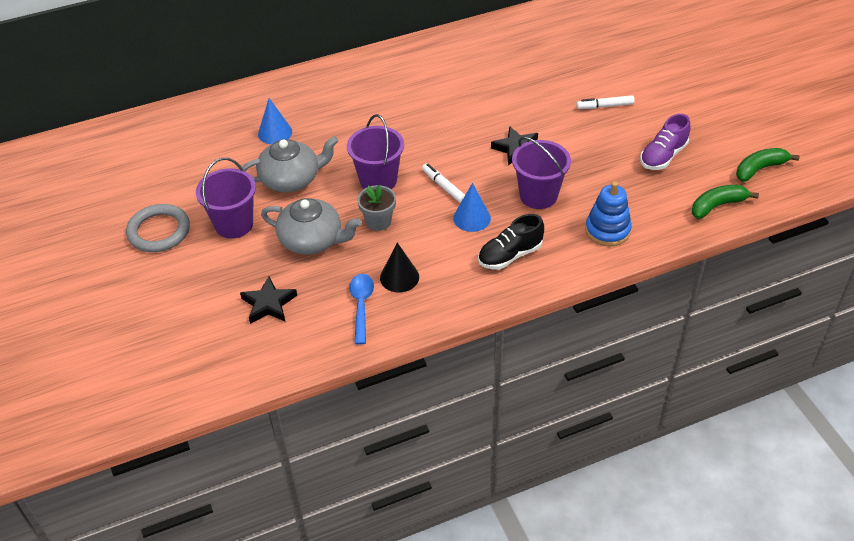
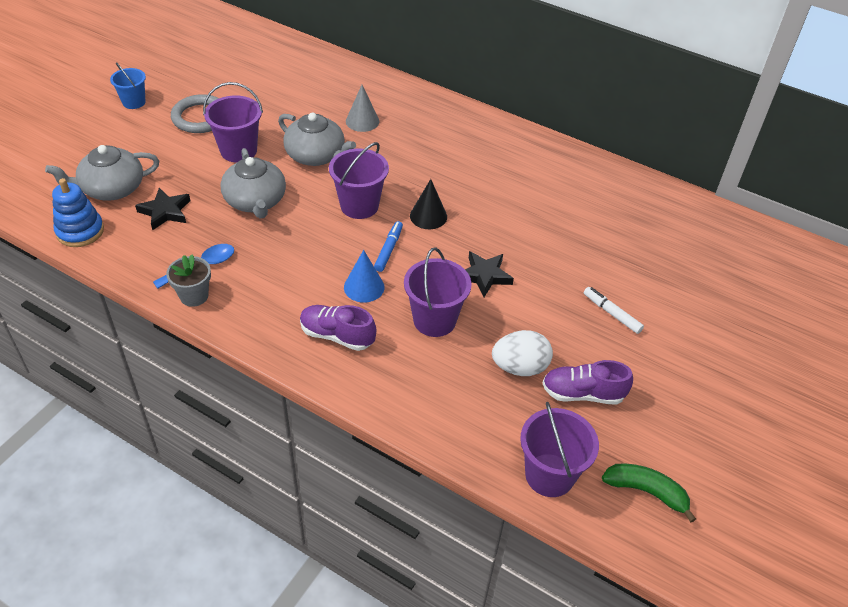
camera: 50 degrees right, 0 degrees up
(83, 269) = (134, 102): none -> blue bucket
(200, 330) = (112, 189): none -> grey teapot
(275, 133) = (362, 121): blue cone -> grey cone
(378, 221) = (309, 229): grey flower pot -> grey flower pot (194, 296)
(399, 277) = (252, 274): black cone -> black cone (428, 216)
(443, 186) = (388, 249): white marker -> blue marker
(510, 255) = (337, 335): black shoe -> purple shoe
(607, 230) = (431, 395): blue stacking toy -> blue stacking toy (80, 231)
(617, 174) = (520, 367): none -> white egg
(717, 206) = (549, 475): green banana -> purple bucket

